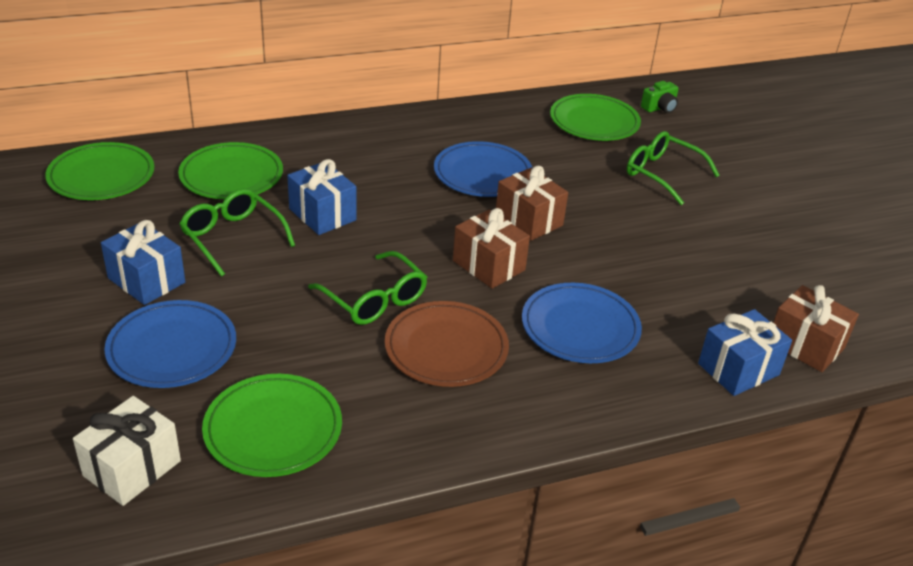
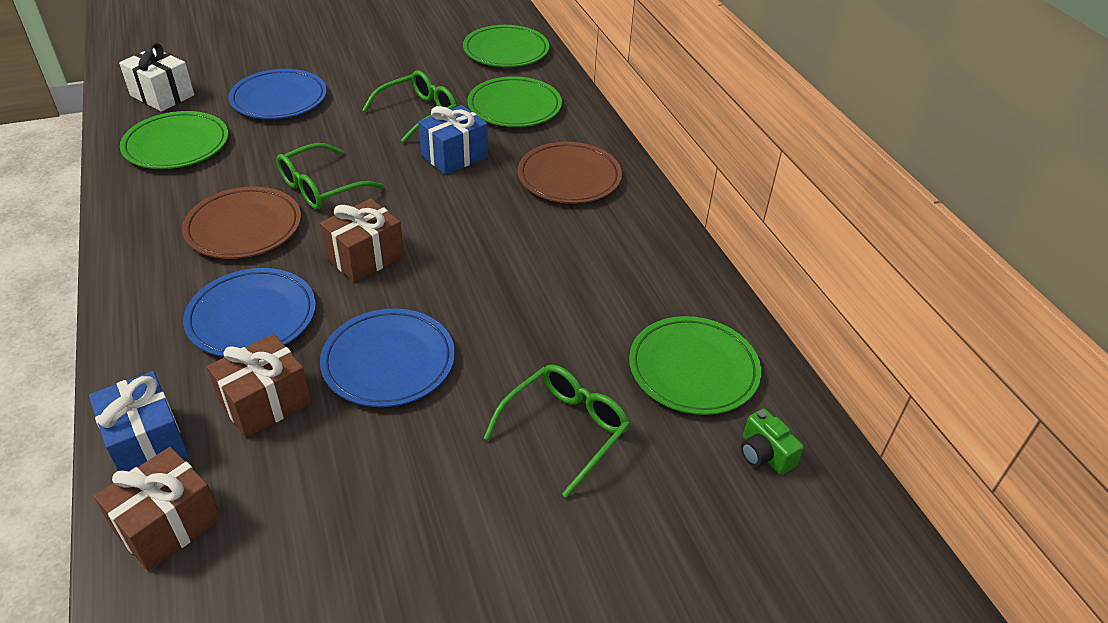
camera: 90 degrees right, 5 degrees up
(146, 280) = (363, 82): blue gift -> none
(364, 153) = (569, 177): none -> brown plate
(482, 174) = (540, 259): blue plate -> blue plate (389, 361)
(529, 220) = (447, 290): brown gift -> brown gift (265, 402)

